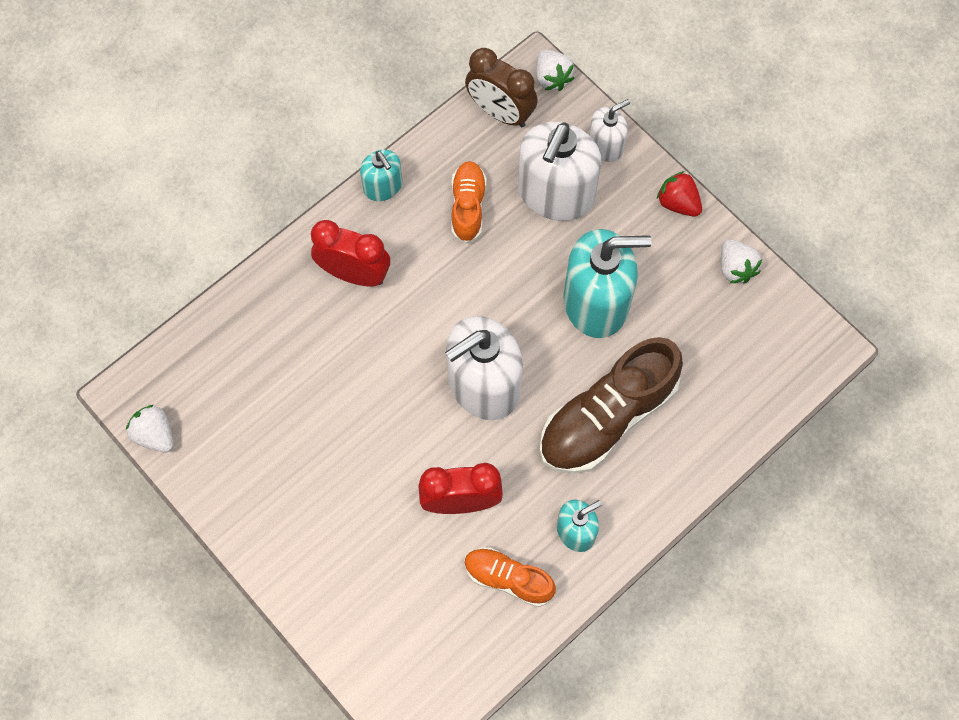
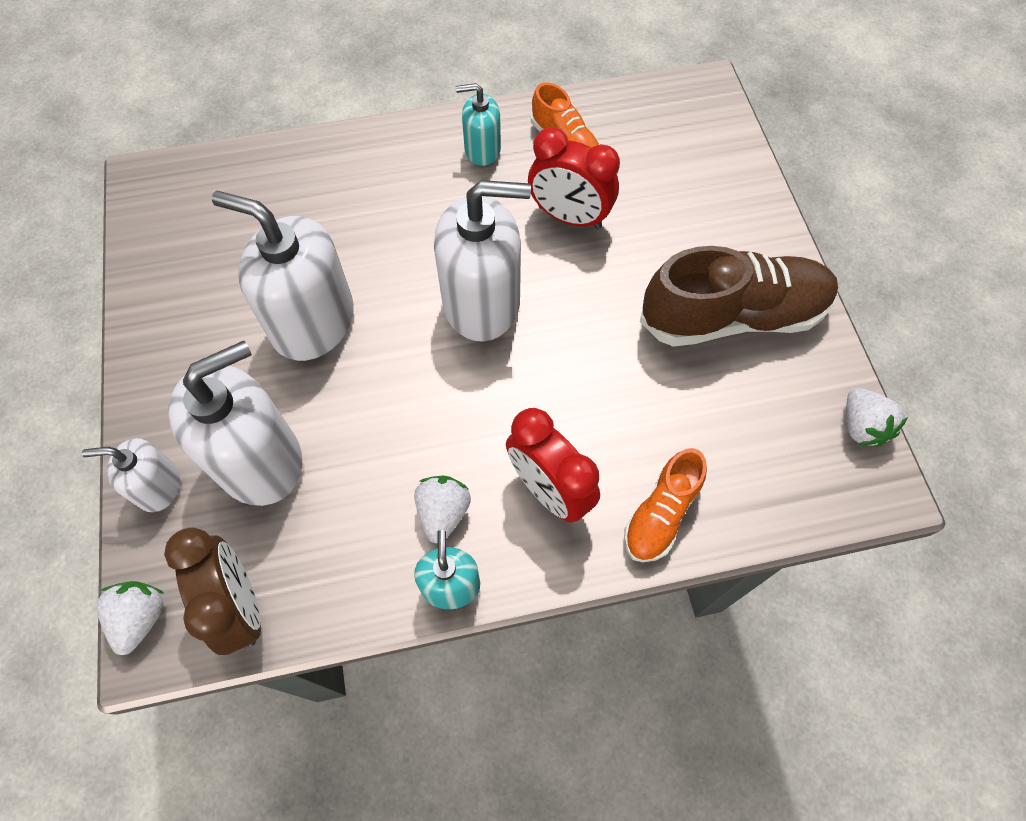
camera: 150 degrees left, 5 degrees down
(468, 207) = (368, 500): orange shoe -> orange shoe (661, 513)
(596, 302) = (313, 322): turquoise soap dispenser -> white soap dispenser
(607, 417) = (386, 218): brown shoe -> brown shoe (732, 316)
(678, 203) = (145, 376): red strawberry -> none
(735, 268) = (153, 283): white strawberry -> white strawberry (443, 512)

